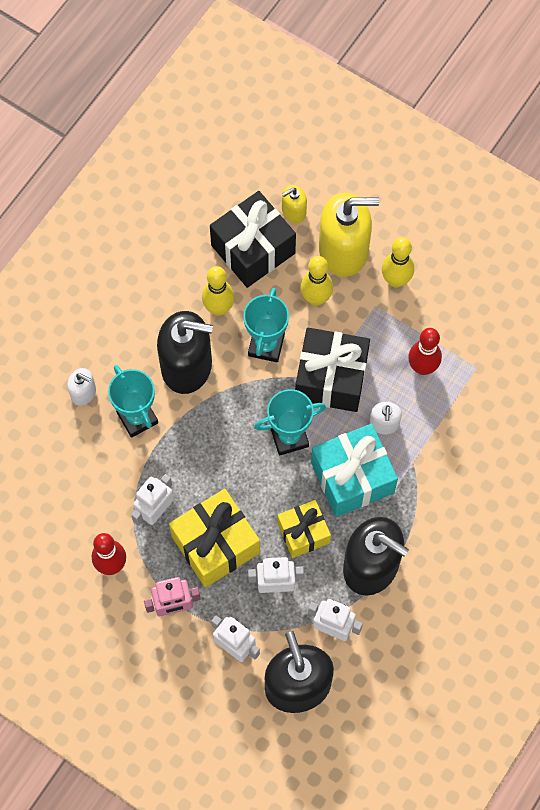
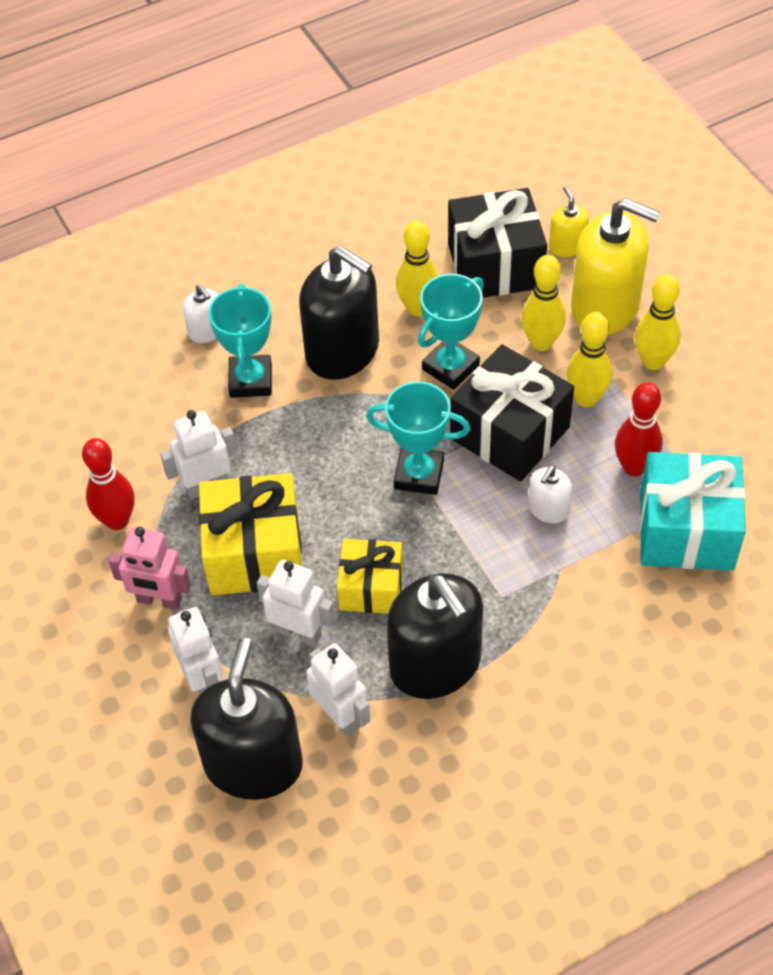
camera: 30 degrees right, 15 degrees down
(293, 211) = (567, 246): yellow soap dispenser -> yellow soap dispenser turned 75 degrees clockwise
(352, 477) = (471, 552): turquoise gift -> turquoise gift (686, 530)
(367, 329) = (586, 398): none -> yellow bowling pin

